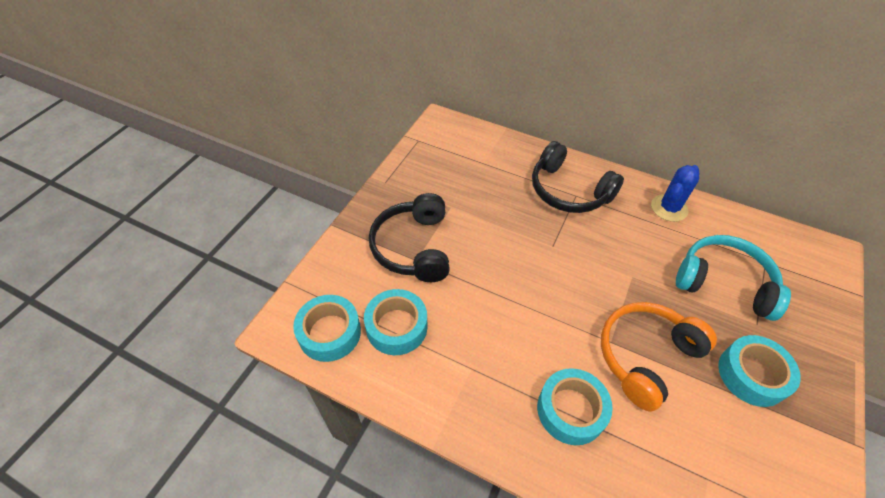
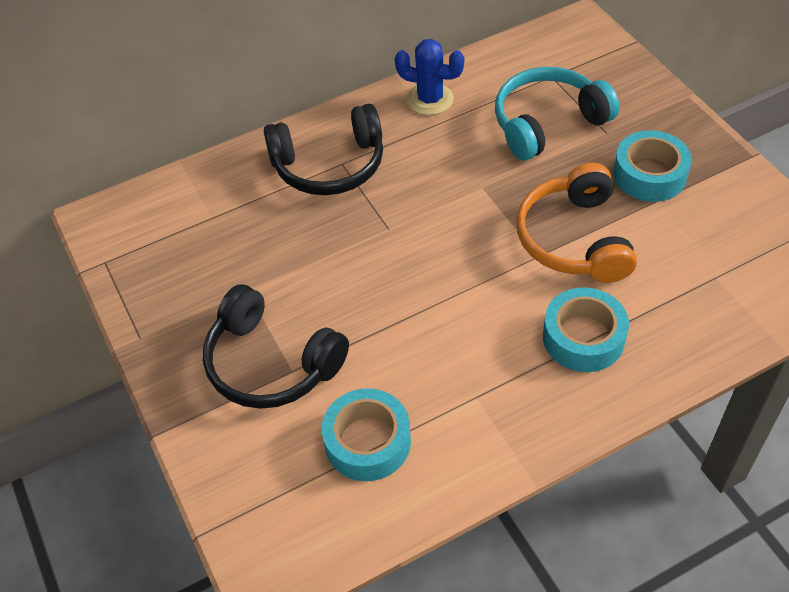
camera: 50 degrees left, 0 degrees up
(329, 332) = (318, 519): turquoise tape -> none
(669, 208) = (430, 99): blue cactus -> blue cactus turned 60 degrees counterclockwise

